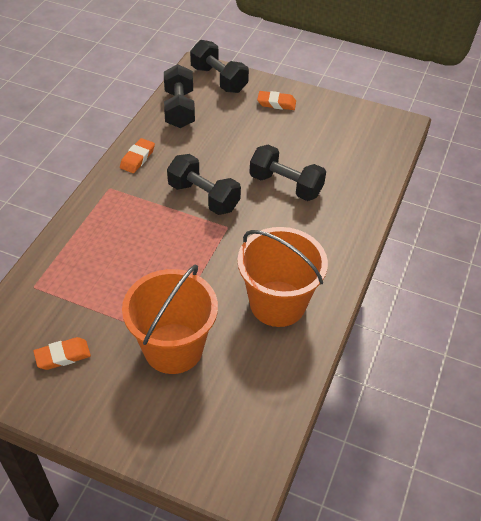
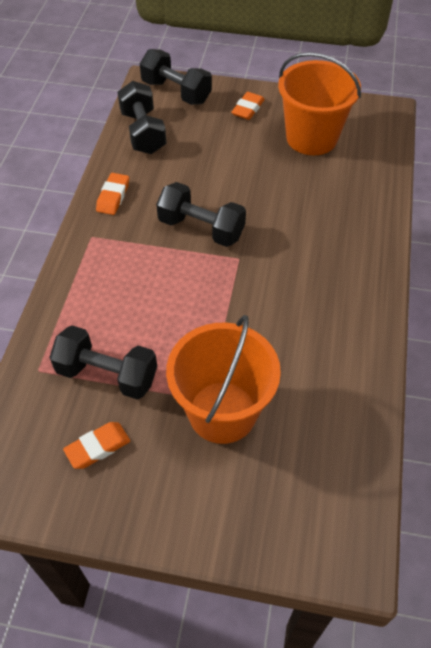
camera: 10 degrees left, 5 degrees up
(276, 103) = (247, 109): orange eraser -> orange eraser turned 60 degrees counterclockwise
(277, 303) = (321, 336): orange bucket -> orange bucket (311, 138)
(285, 185) = (287, 199): black dumbbell -> black dumbbell (107, 374)

